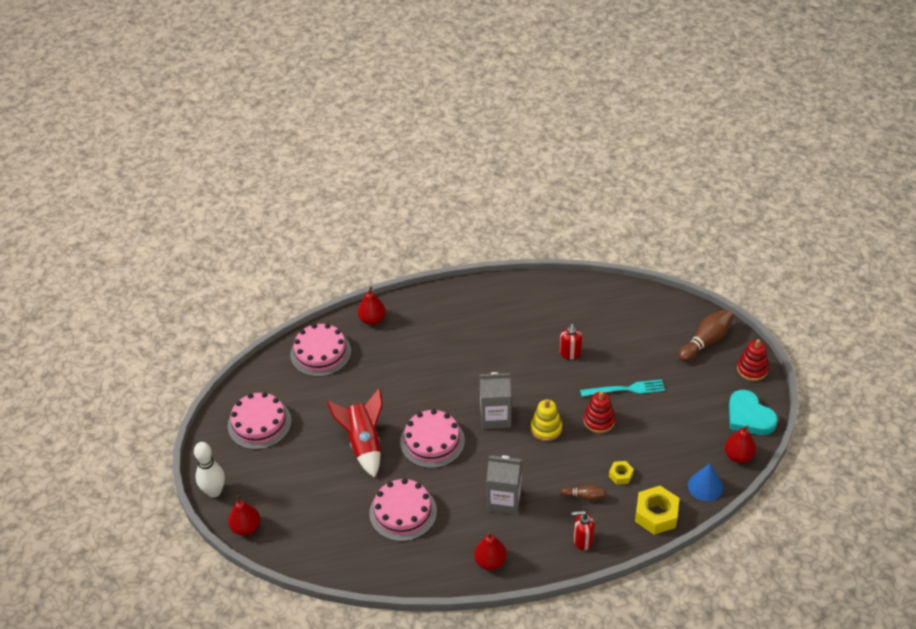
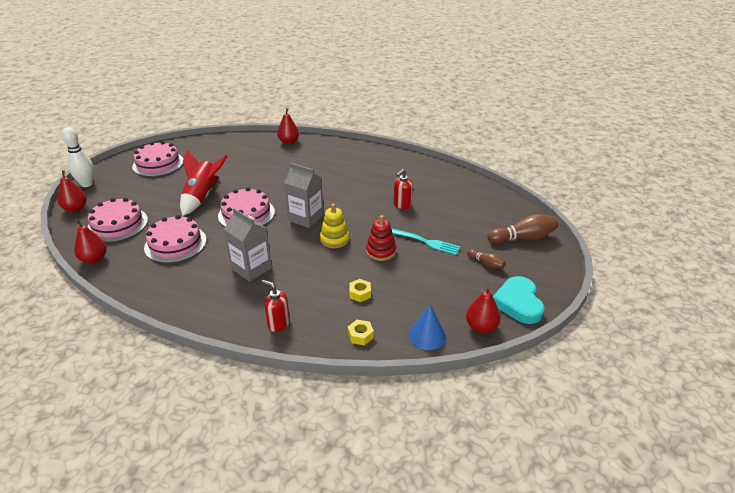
camera: 30 degrees right, 10 degrees down
(320, 353) = (238, 146): pink cake -> pink cake (117, 224)
(490, 561) = (192, 302): red pear -> red pear (94, 259)
(584, 496) = (314, 294): brown bowling pin -> brown bowling pin (486, 264)
(656, 514) = (360, 335): yellow nut -> yellow nut, size x0.53
(752, 369) = (551, 271): red stacking toy -> none

